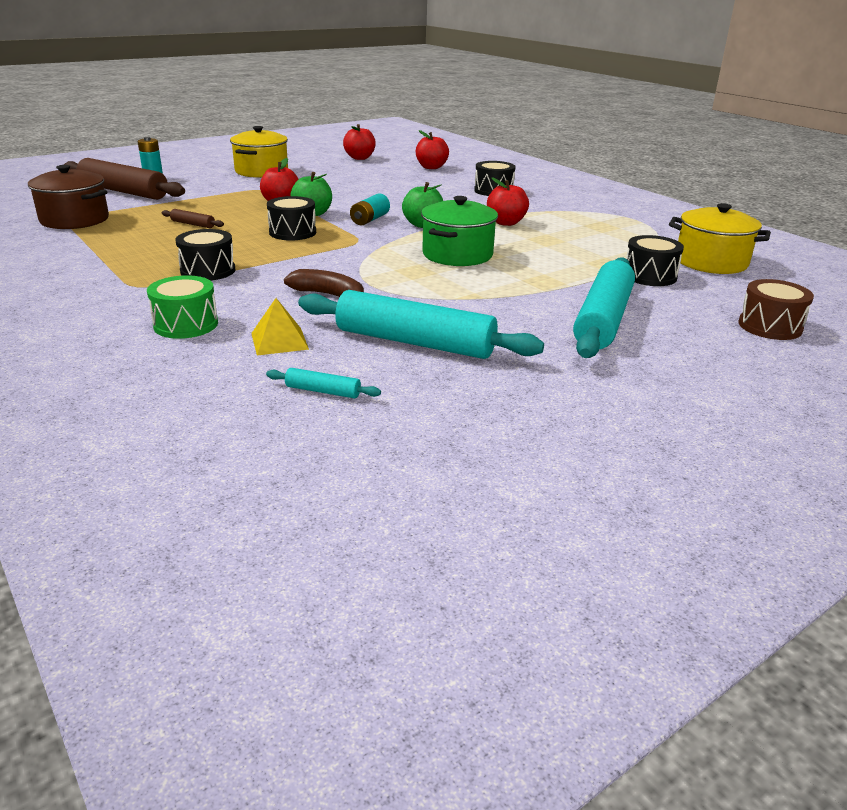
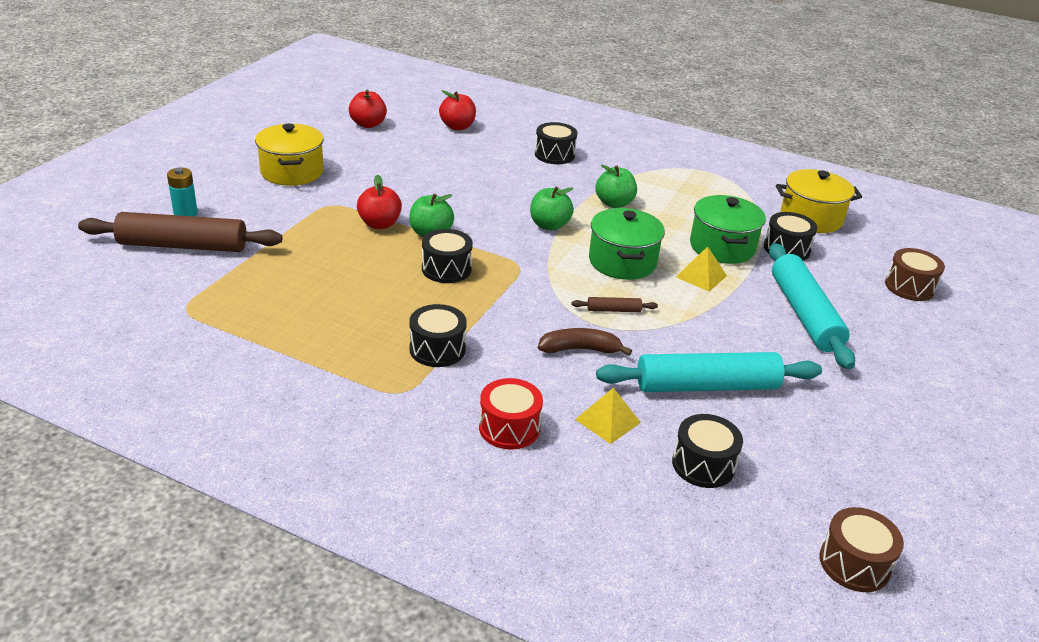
camera: 30 degrees left, 5 degrees up
(75, 220) = (195, 310): brown pot -> none
(186, 324) = (509, 428): green drum -> red drum
(193, 224) = (333, 282): brown rolling pin -> brown rolling pin (613, 310)
(323, 391) = (703, 465): turquoise rolling pin -> black drum
(369, 510) = (854, 564): none -> brown drum
(370, 220) = (494, 229): turquoise battery -> none
(506, 223) = (614, 203): red apple -> green apple
(524, 276) = (701, 276): none -> yellow pyramid
(577, 263) = (722, 247): none -> green pot

